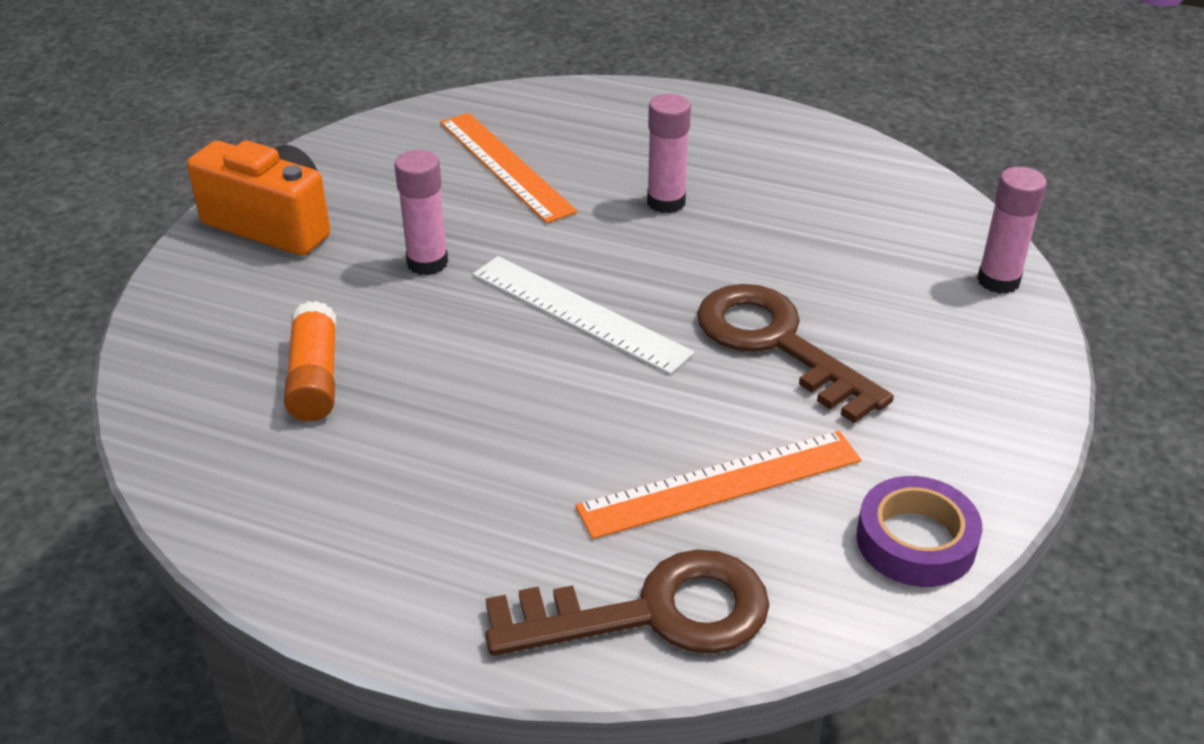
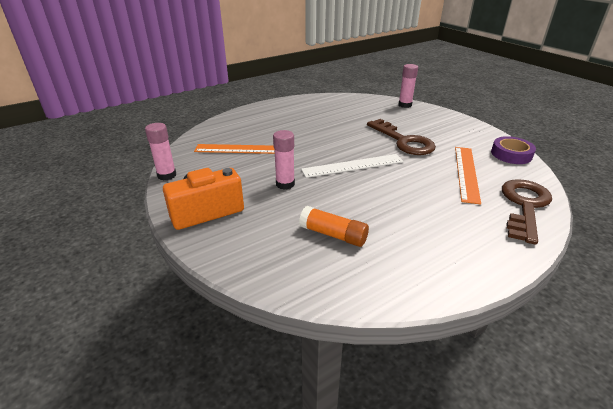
camera: 55 degrees left, 5 degrees down
(666, 202) = (308, 131): pink glue stick -> pink glue stick (167, 175)
(777, 344) = (403, 141): brown key -> brown key turned 120 degrees counterclockwise

